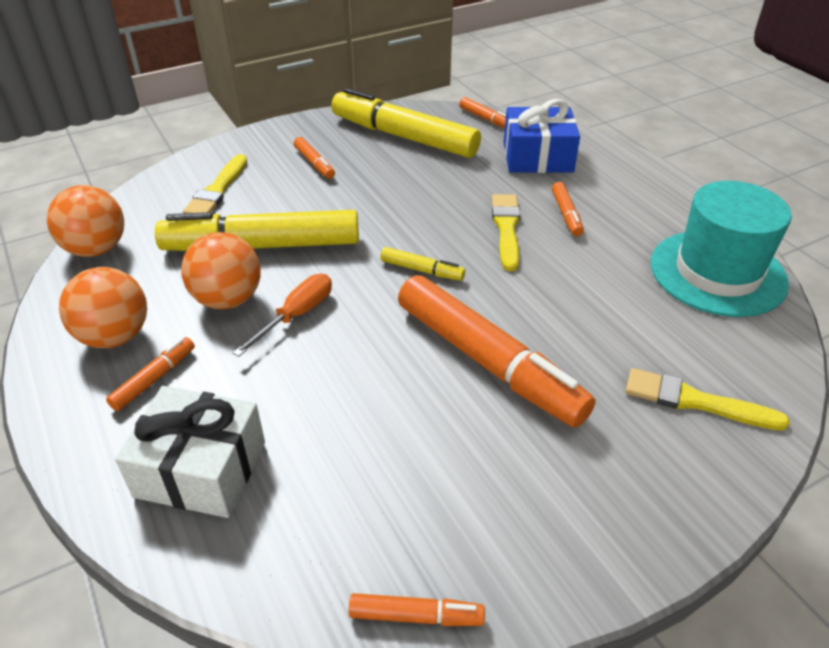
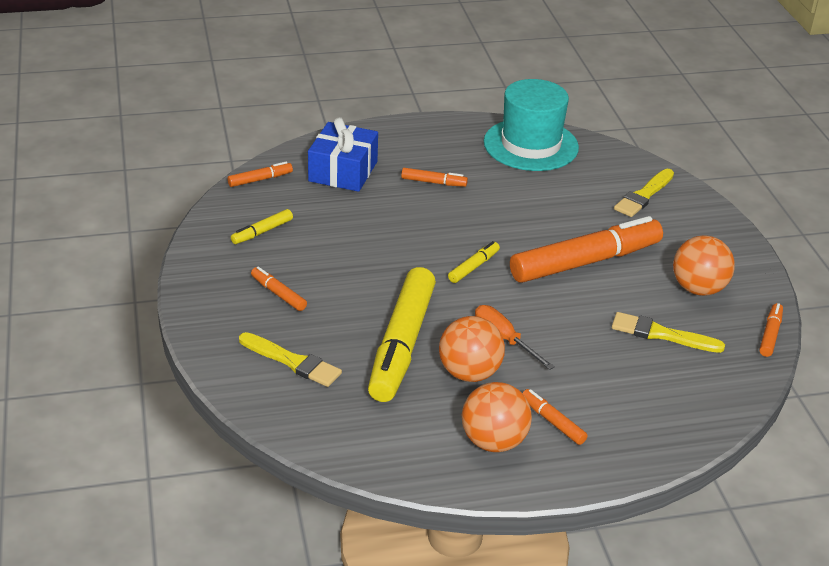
camera: 75 degrees left, 5 degrees down
(96, 249) = (357, 450): orange ball -> orange ball (698, 289)
(200, 469) = (649, 405): white gift -> none
(314, 163) = (278, 294): orange marker -> orange marker turned 120 degrees counterclockwise
(404, 137) = (262, 232): yellow marker -> yellow marker, size x0.43
(506, 229) = (439, 214): yellow brush -> yellow brush (661, 334)

